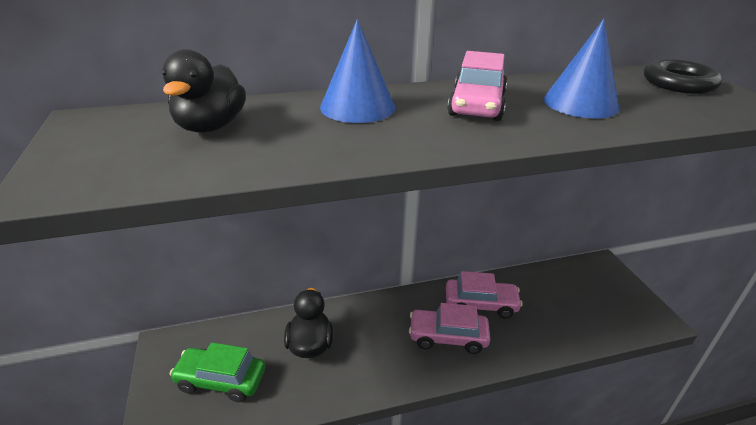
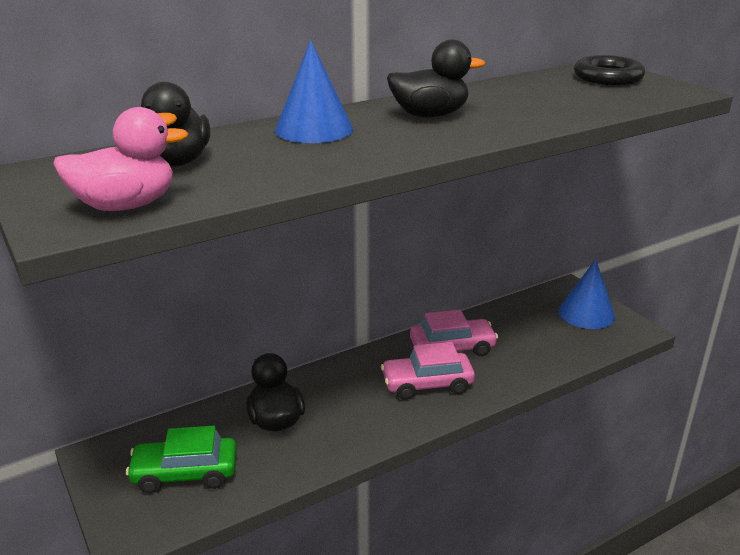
camera: 15 degrees left, 5 degrees down
(124, 171) = (125, 206): none -> pink duck
(476, 105) = (429, 115): pink car -> black duck
(580, 103) = (525, 103): blue cone -> blue cone (586, 313)

